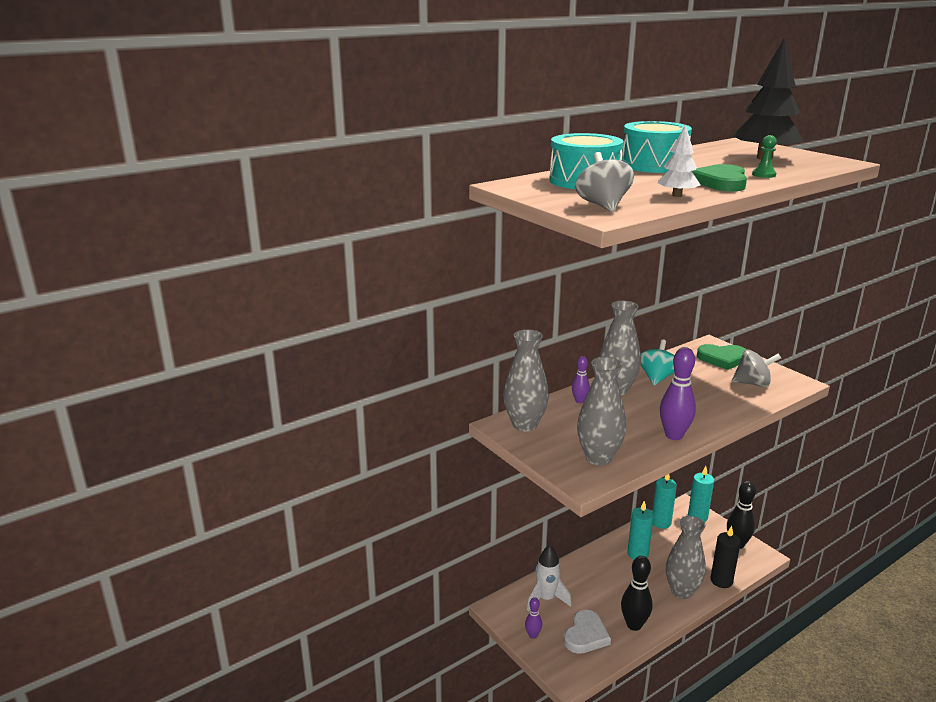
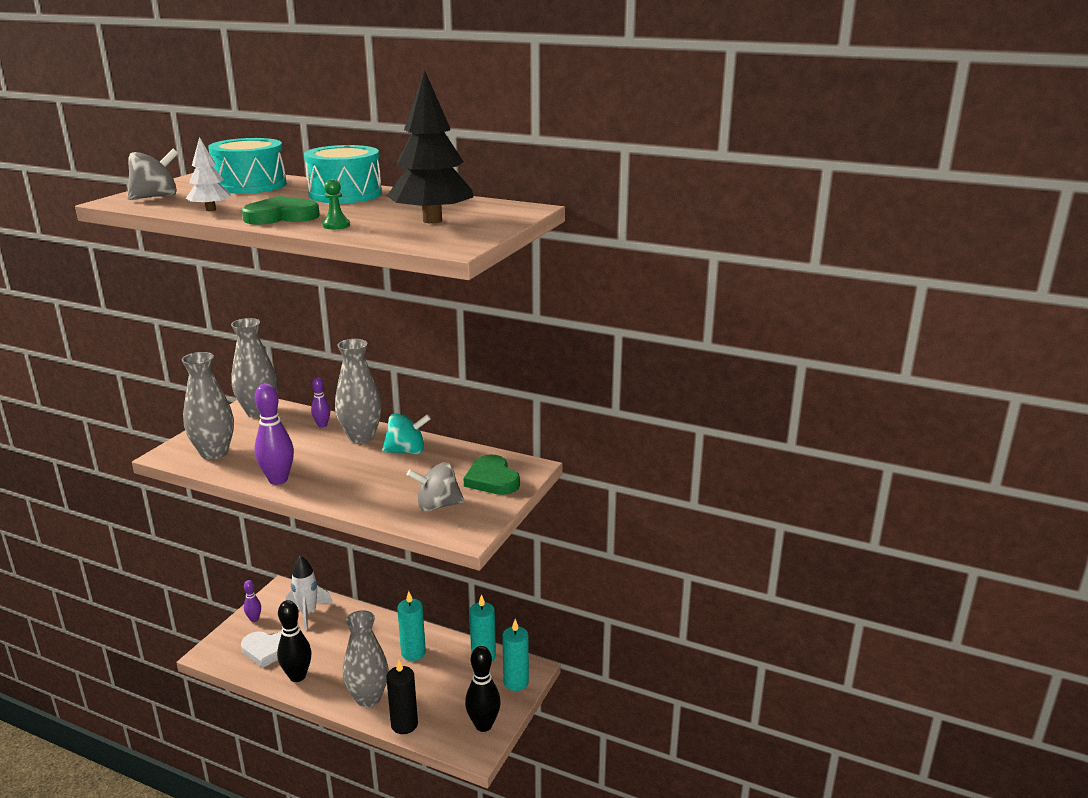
camera: 60 degrees right, 0 degrees up
(753, 383) = (437, 505): grey spinning top -> grey spinning top turned 105 degrees clockwise

